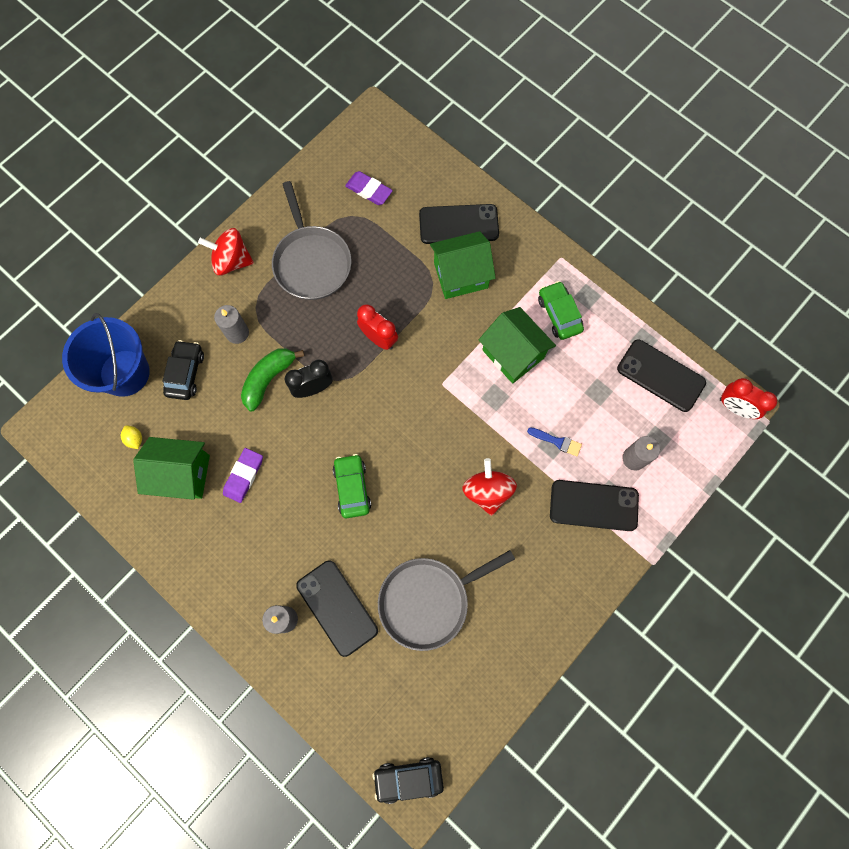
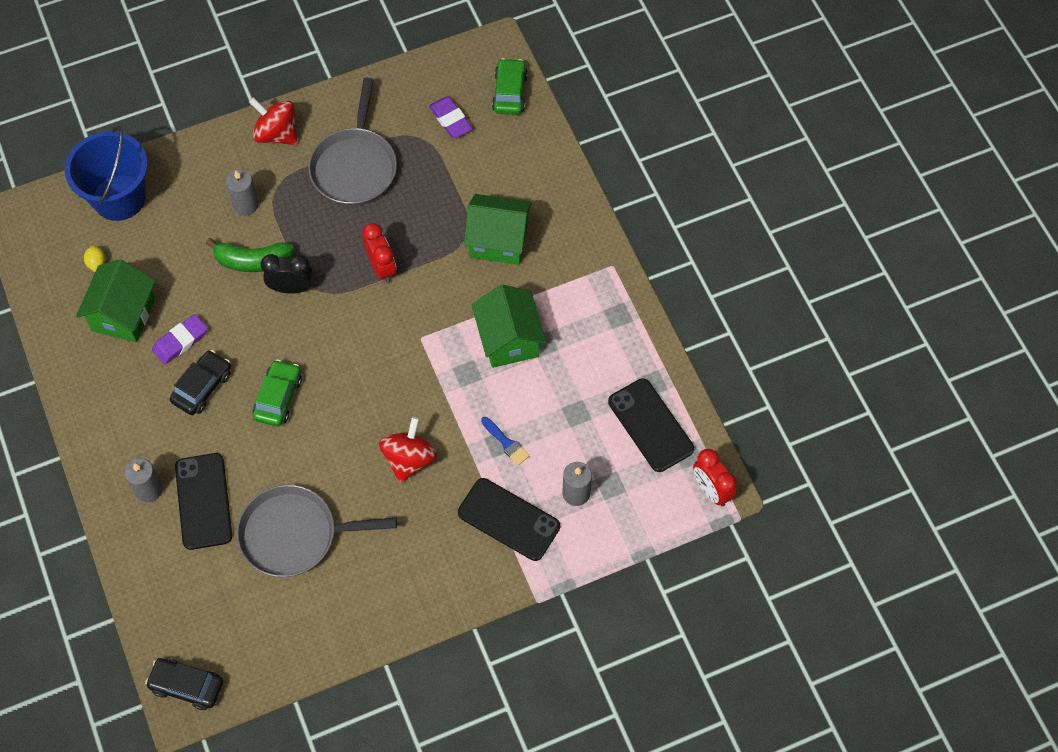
camera: 25 degrees right, 10 degrees down
(182, 474) = (123, 314): green house -> green house turned 75 degrees clockwise
(185, 373) = (176, 222): black car -> black car (202, 387)
(268, 379) = (252, 261): green banana -> green banana turned 150 degrees counterclockwise
(458, 224) = (524, 190): black phone -> none
(559, 314) = (578, 321): green car -> green car (509, 92)

